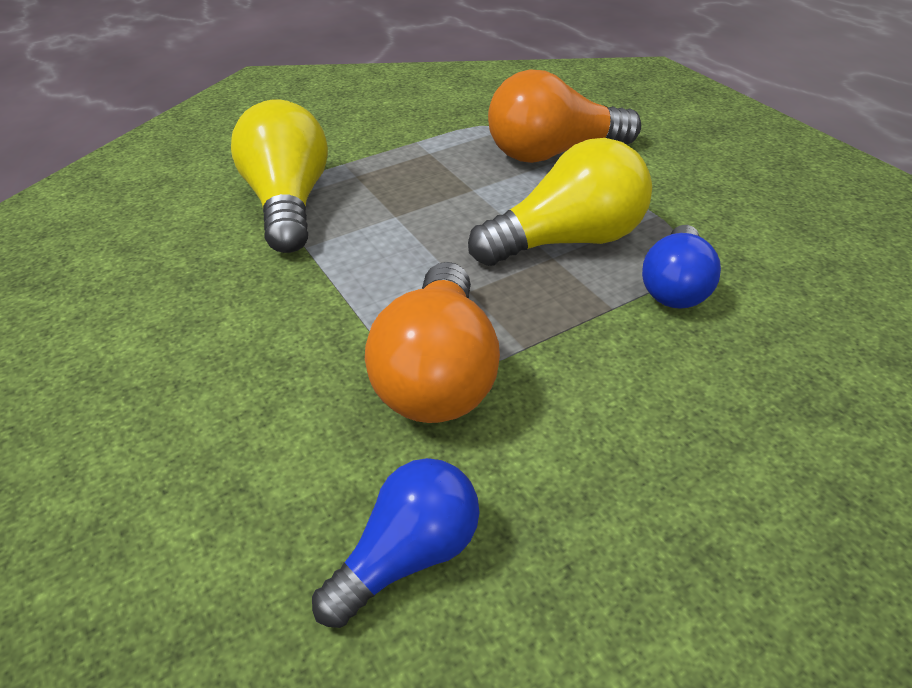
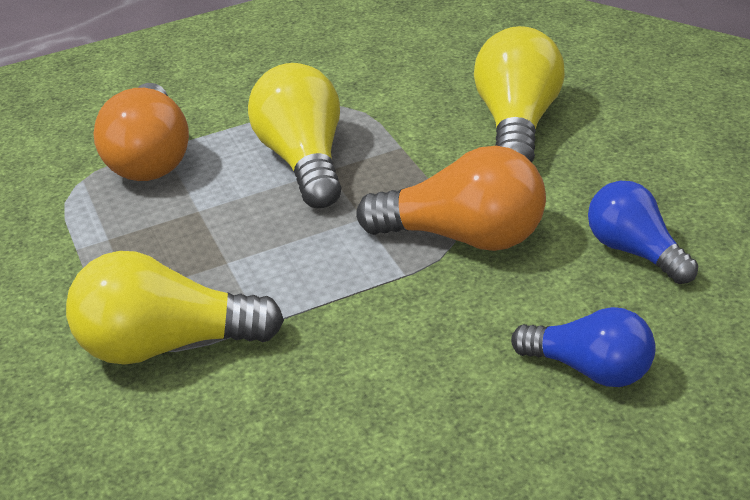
camera: 80 degrees left, 5 degrees down
(675, 287) = (382, 116): blue light bulb -> blue light bulb (590, 369)
(701, 414) = (517, 124): none -> yellow light bulb

